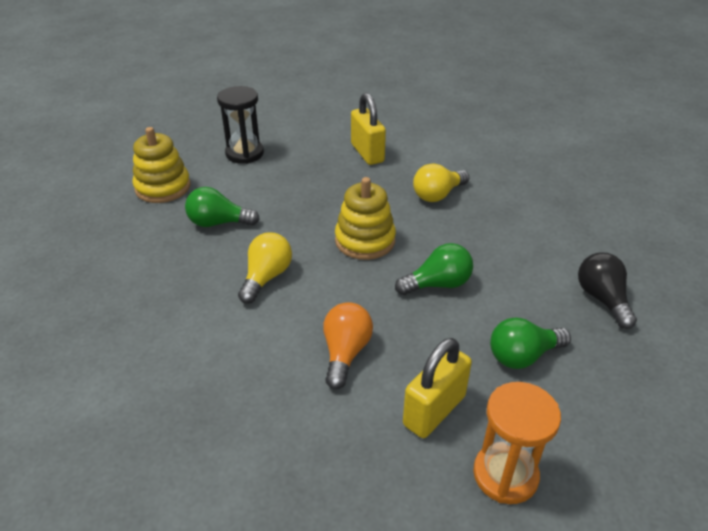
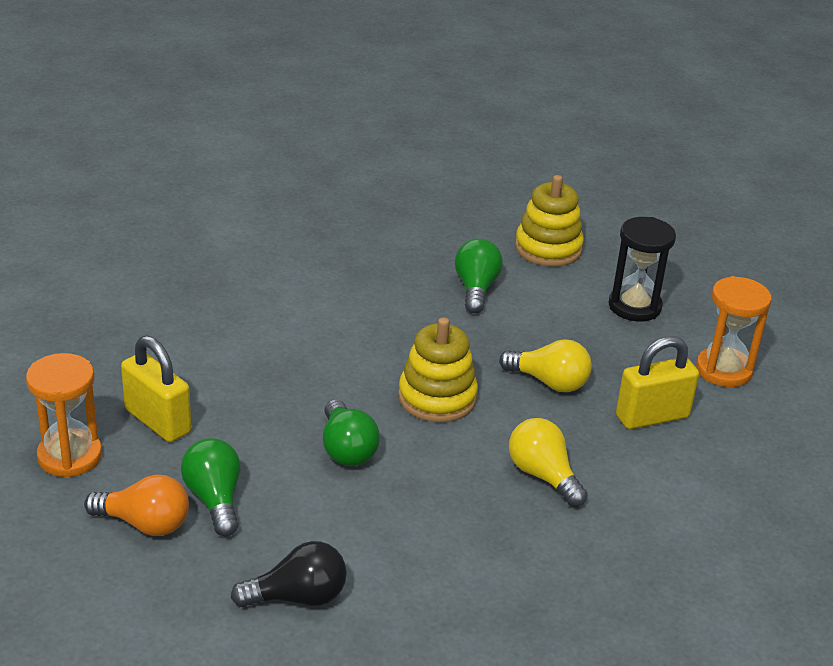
camera: 90 degrees right, 5 degrees down
(266, 277) = (374, 322): yellow light bulb -> yellow light bulb (549, 382)
(315, 126) = (724, 370): none -> orange hourglass
(345, 353) = (248, 370): orange light bulb -> orange light bulb (145, 524)

